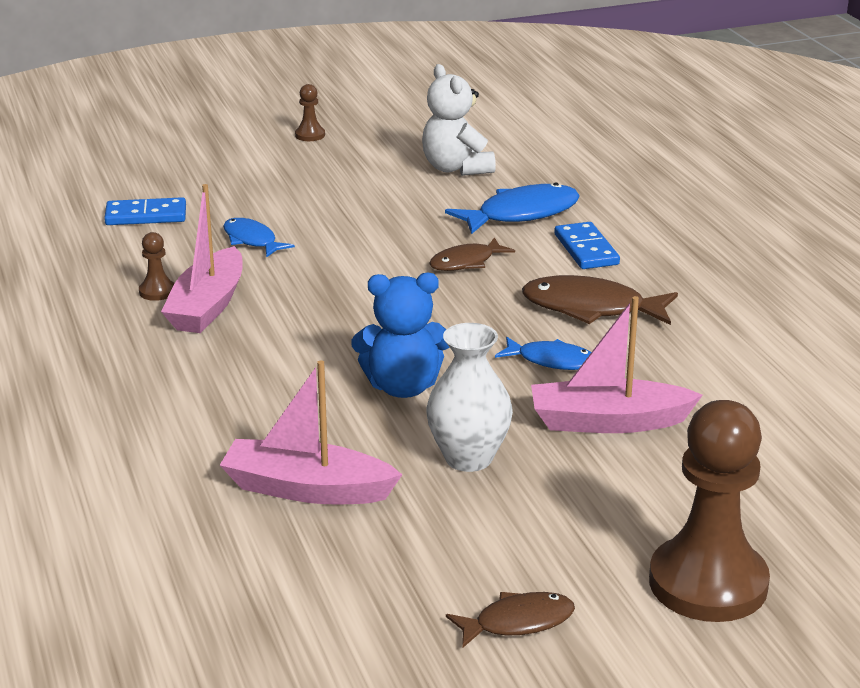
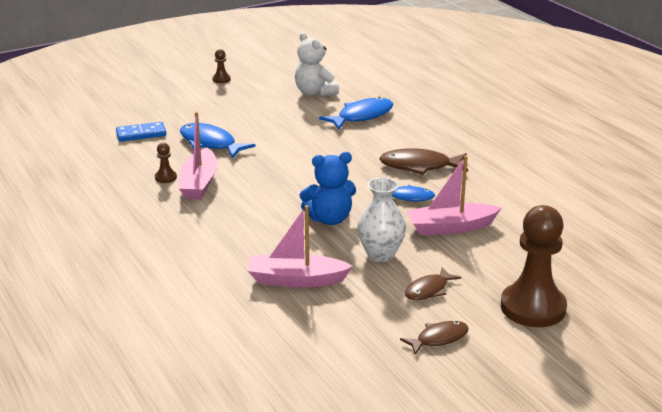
camera: 10 degrees left, 0 degrees up
(252, 240) = (210, 143): blue fish -> blue fish, size x1.62
(466, 262) = (340, 146): brown fish -> brown fish (428, 290)
(586, 249) = (405, 133): blue domino -> none

